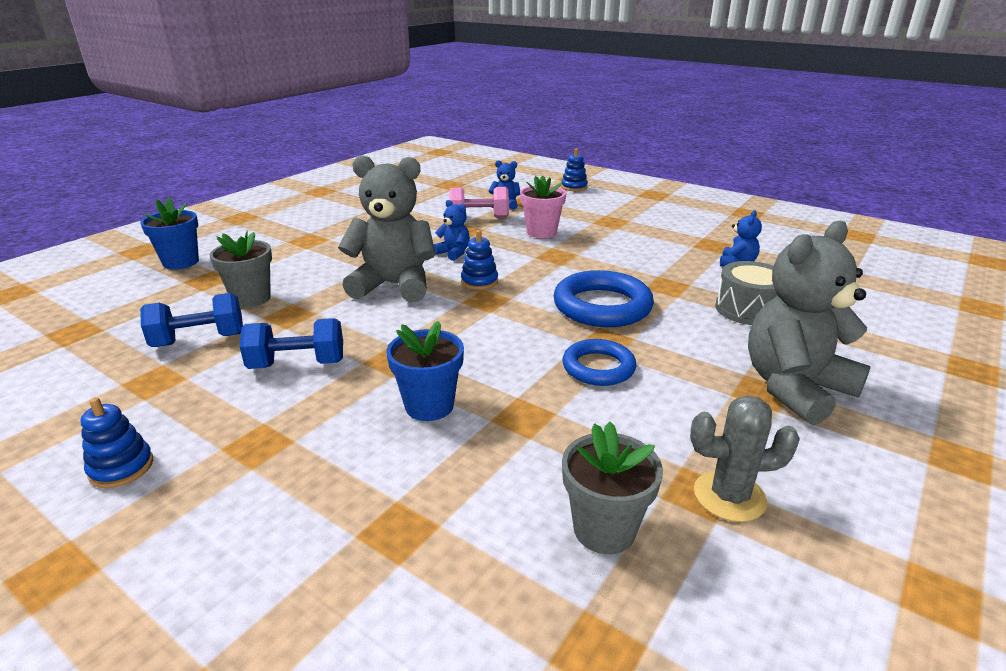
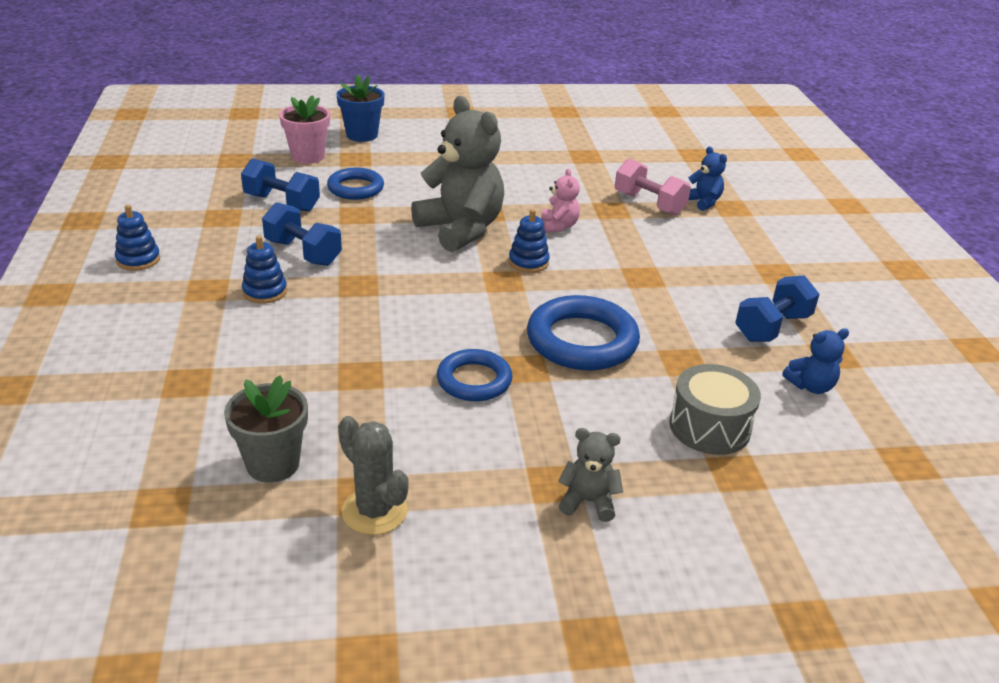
camera: 45 degrees right, 5 degrees up
(251, 298) = (355, 188): grey flower pot -> blue ring
(429, 406) = (322, 329): blue flower pot -> none
(453, 253) = (558, 226): blue teddy bear -> pink teddy bear
(541, 232) = (677, 247): pink flower pot -> pink flower pot (308, 156)
(574, 187) = (824, 216): blue stacking toy -> blue stacking toy (265, 292)
(665, 247) = (772, 327): none -> blue dumbbell
(794, 388) = (588, 501): grey teddy bear -> grey teddy bear, size x0.46

